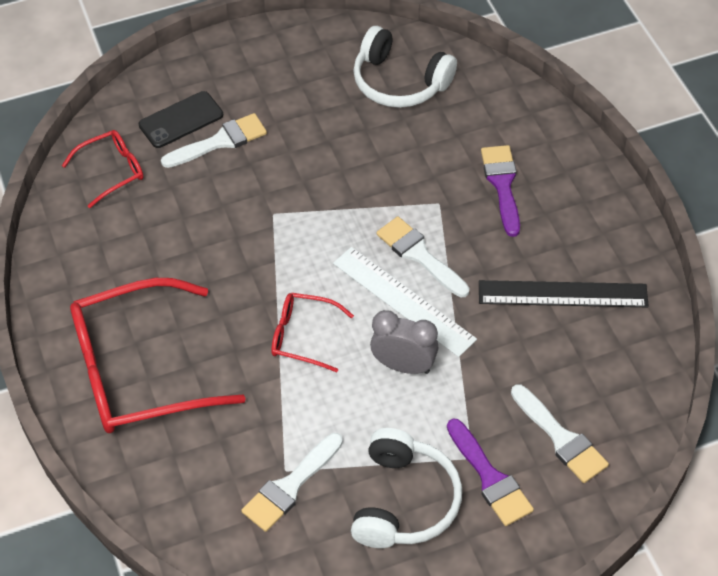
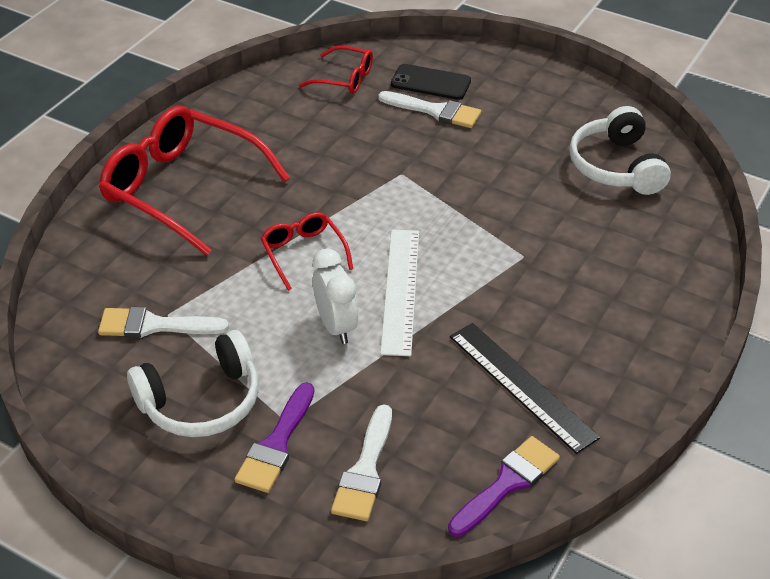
camera: 50 degrees right, 10 degrees down
(403, 365) = (336, 326): grey clock -> white clock
(419, 255) = (457, 274): white brush -> none
(502, 185) = (591, 282): purple brush -> purple brush (507, 483)

